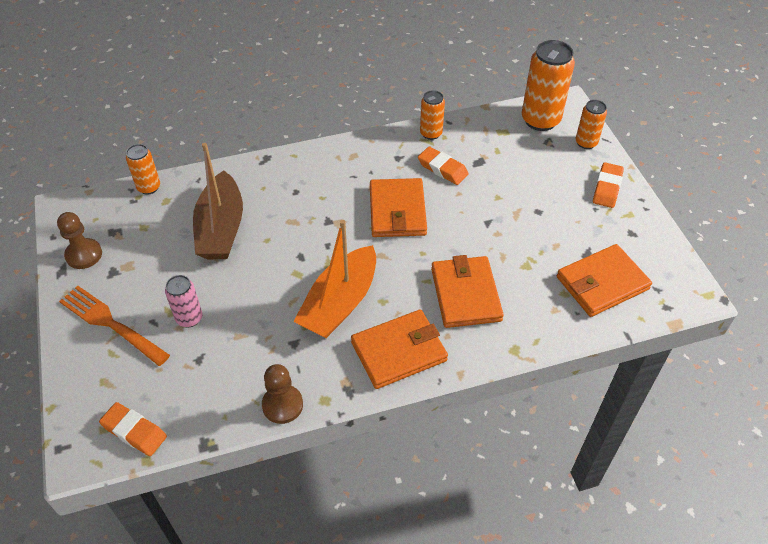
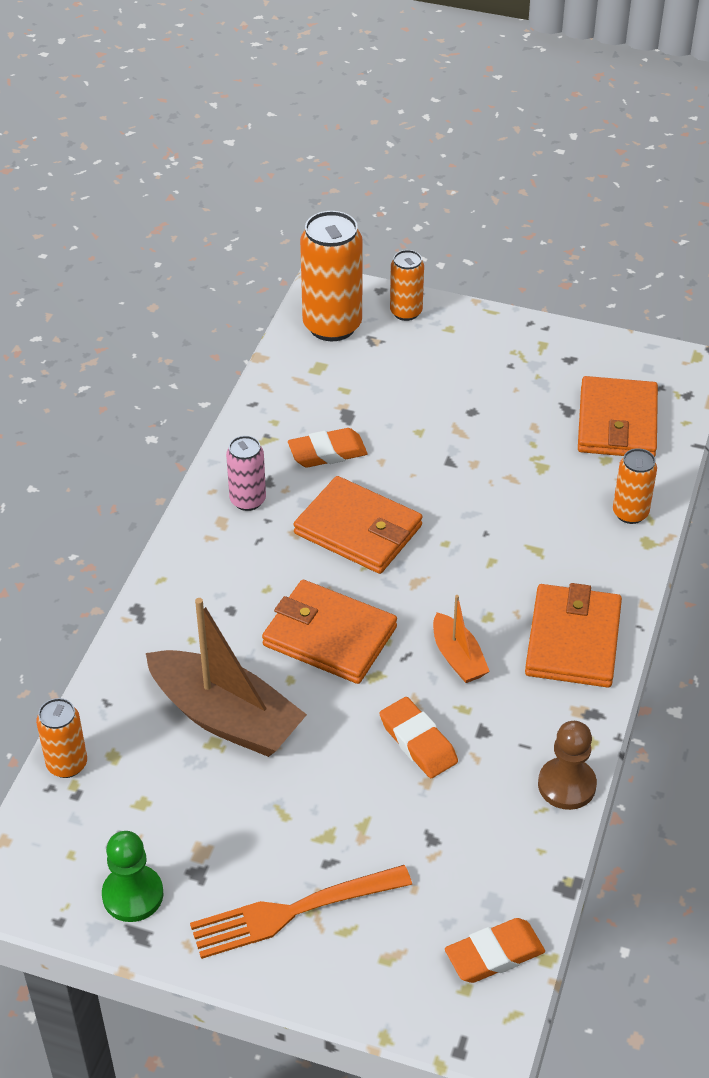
camera: 55 degrees left, 5 degrees down
(84, 255) = (133, 895): brown pawn -> green pawn
(189, 318) = (356, 820): pink can -> pink can (248, 500)
(340, 303) = (458, 657): orange boat -> orange boat, size x0.52
(431, 133) = (256, 430): orange can -> orange can (630, 513)
(465, 294) = (539, 539): orange wallet -> orange wallet (329, 636)
(607, 188) = (489, 338): orange eraser -> orange eraser (418, 742)

